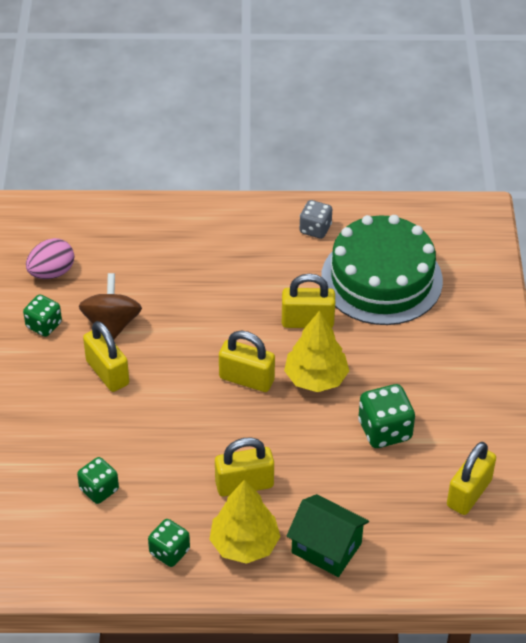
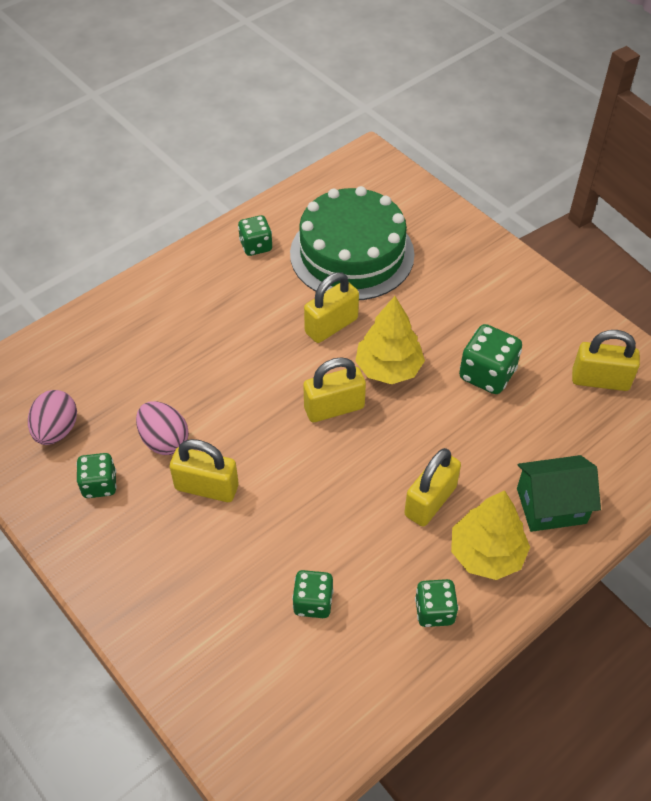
camera: 40 degrees left, 5 degrees up
(112, 324) = (164, 440): brown spinning top -> pink egg
(315, 229) = (256, 246): grey dice -> green dice
(469, 493) = (600, 380): yellow padlock -> yellow padlock turned 75 degrees counterclockwise

